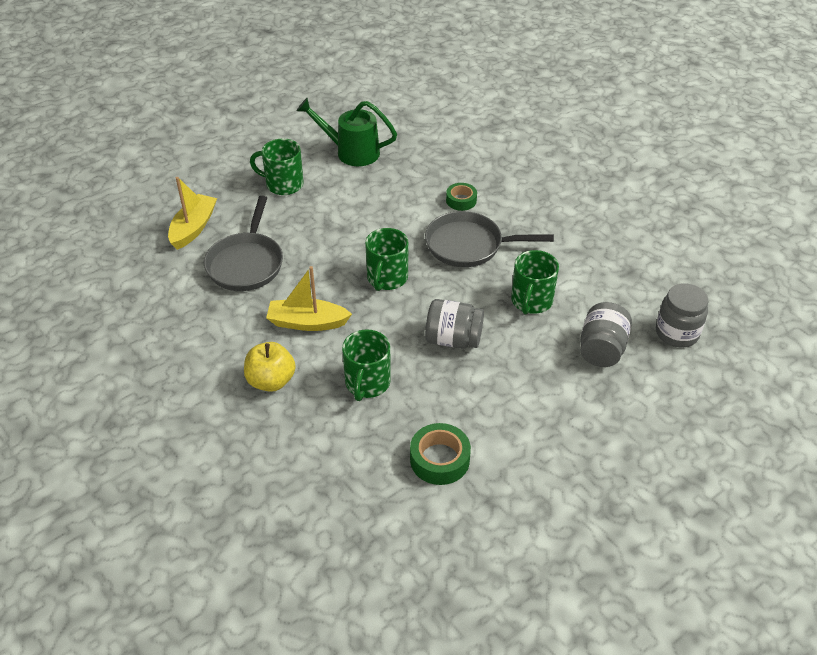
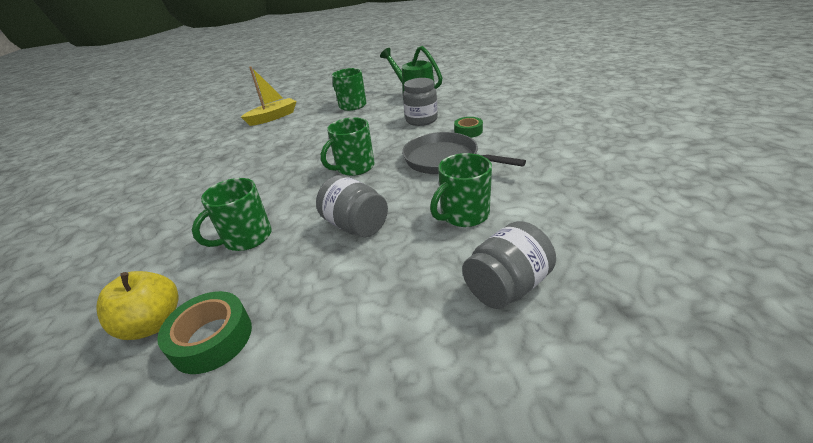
camera: 35 degrees right, 10 degrees down
(246, 263) = (276, 139): grey pan -> none
(271, 381) = (189, 213): yellow apple -> yellow apple (153, 324)
(307, 322) = (264, 182): yellow boat -> none
(677, 333) = (633, 302): grey jar -> grey jar (421, 120)

